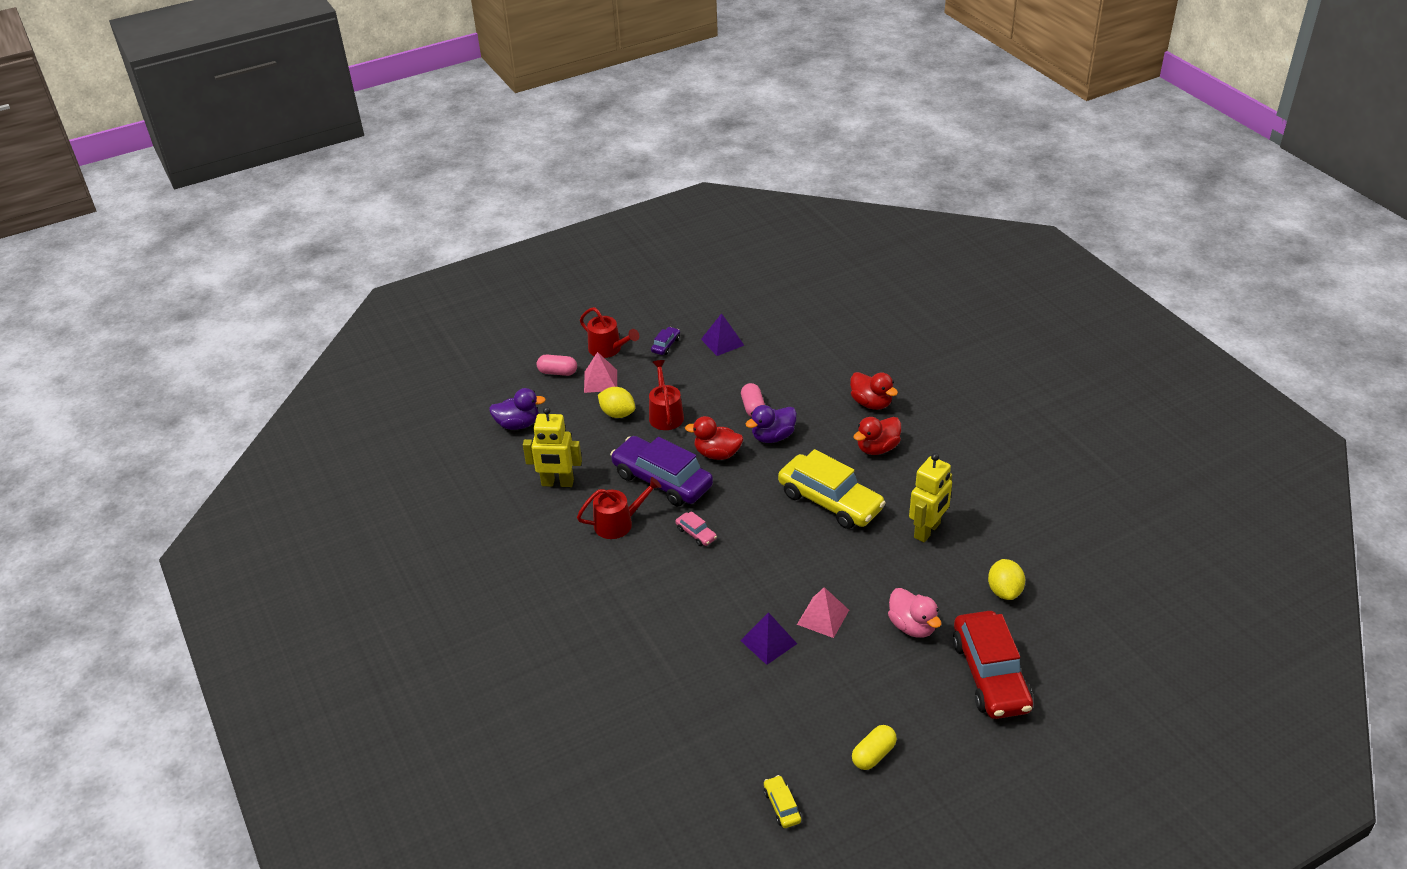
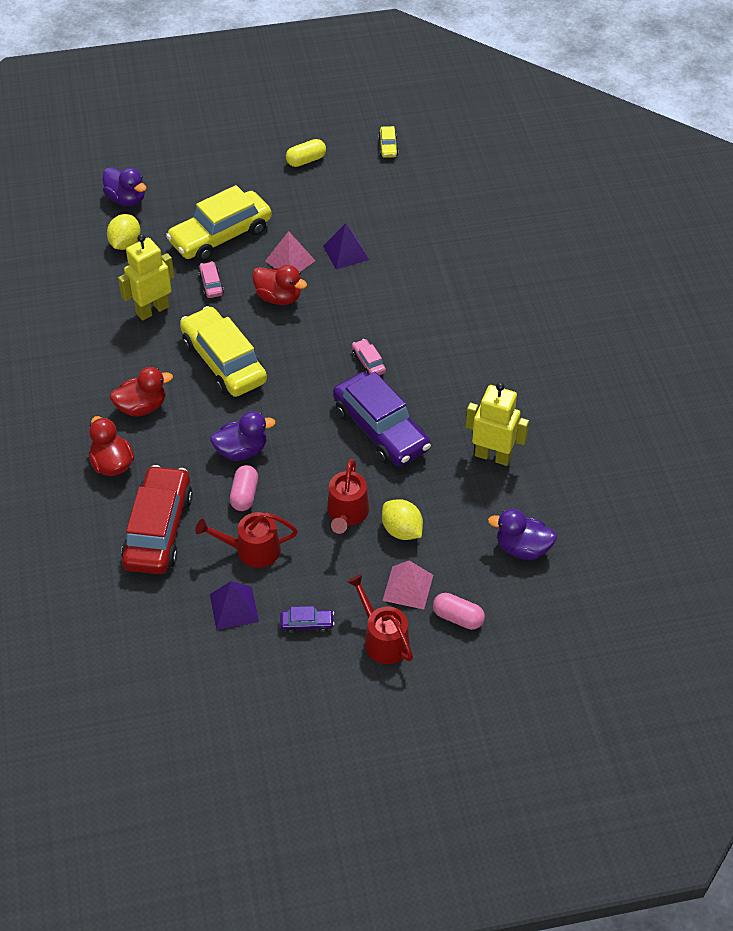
camera: 165 degrees left, 10 degrees up
(618, 523) = (441, 393): red watering can -> red watering can (252, 550)
(666, 345) = (307, 624): purple car -> purple car turned 135 degrees counterclockwise
(717, 454) = (310, 446): red duck -> red duck (279, 297)
(888, 570) = (211, 284): none -> pink car
(912, 626) = (220, 236): pink duck -> yellow car
(990, 675) = (184, 188): red car -> red car (158, 529)
(1043, 643) = (126, 199): none -> purple duck

